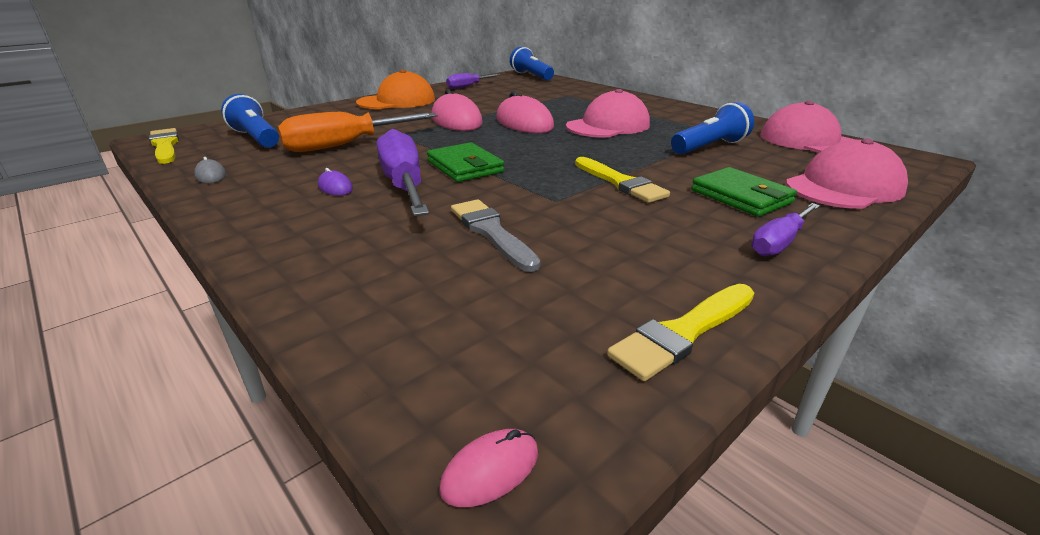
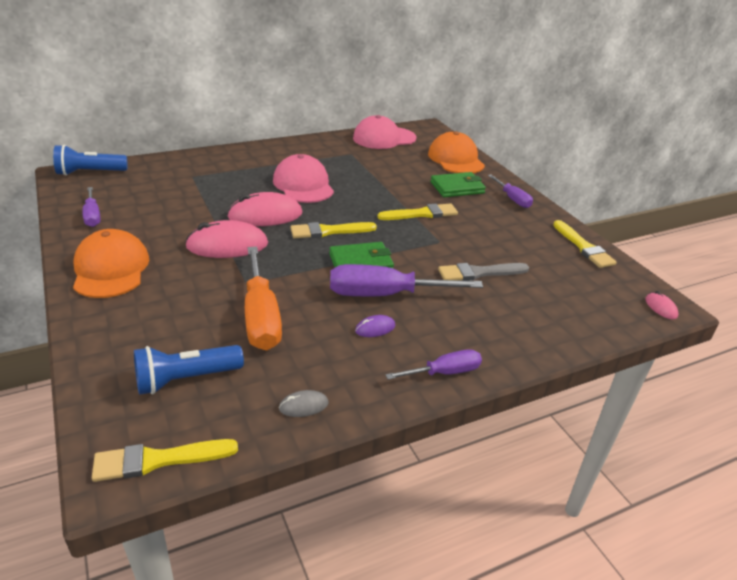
camera: 75 degrees left, 5 degrees up
(250, 229) = (444, 372): none -> purple screwdriver
(519, 147) = (329, 231): none -> yellow brush
(709, 147) = (375, 168): blue flashlight -> none
(844, 187) = (455, 159): pink cap -> orange cap

